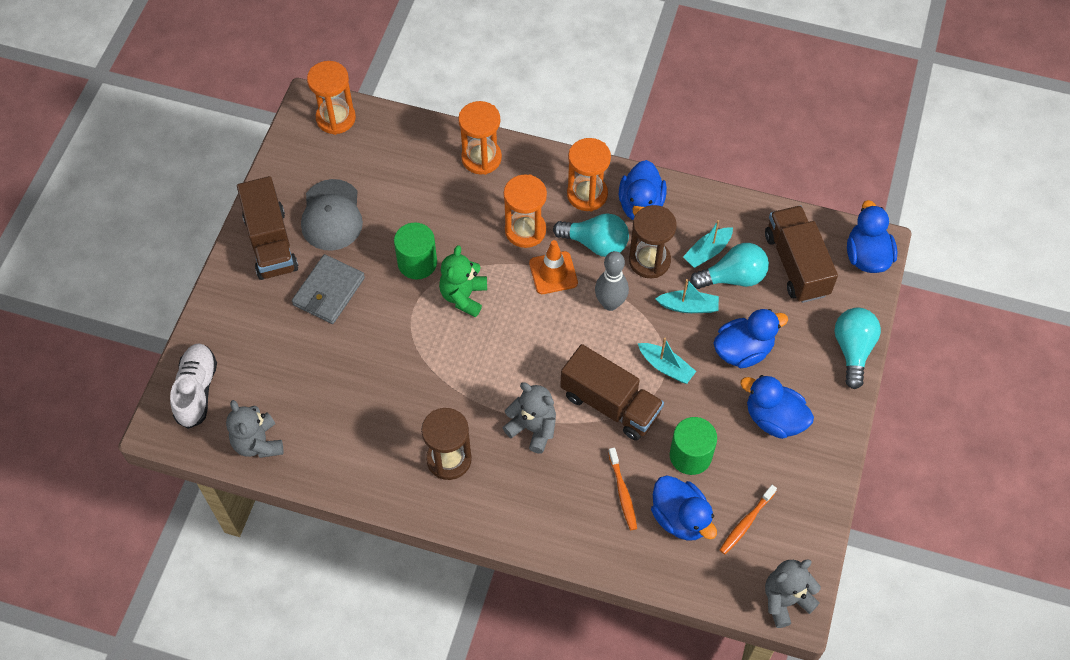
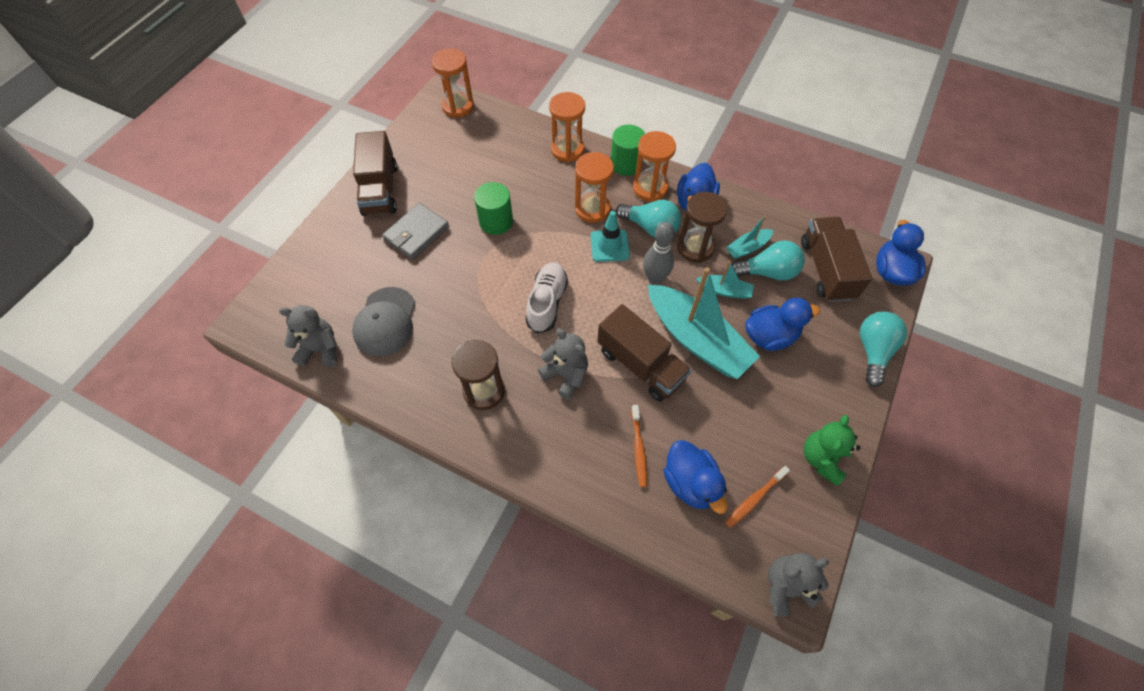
camera: 10 degrees right, 0 degrees up
(196, 390) = (283, 296): white shoe -> white shoe (547, 303)
(258, 443) = (320, 349): grey teddy bear -> grey teddy bear turned 105 degrees clockwise
(331, 215) = (435, 176): grey cap -> grey cap (385, 322)
(463, 296) = (529, 253): green teddy bear -> green teddy bear (822, 459)
(553, 273) = (609, 246): orange traffic cone -> turquoise traffic cone
(666, 367) = (697, 339): turquoise boat -> turquoise boat, size x2.18
(690, 455) = (708, 424): green cylinder -> green cylinder (626, 164)
(774, 419) = (792, 402): blue duck -> none

